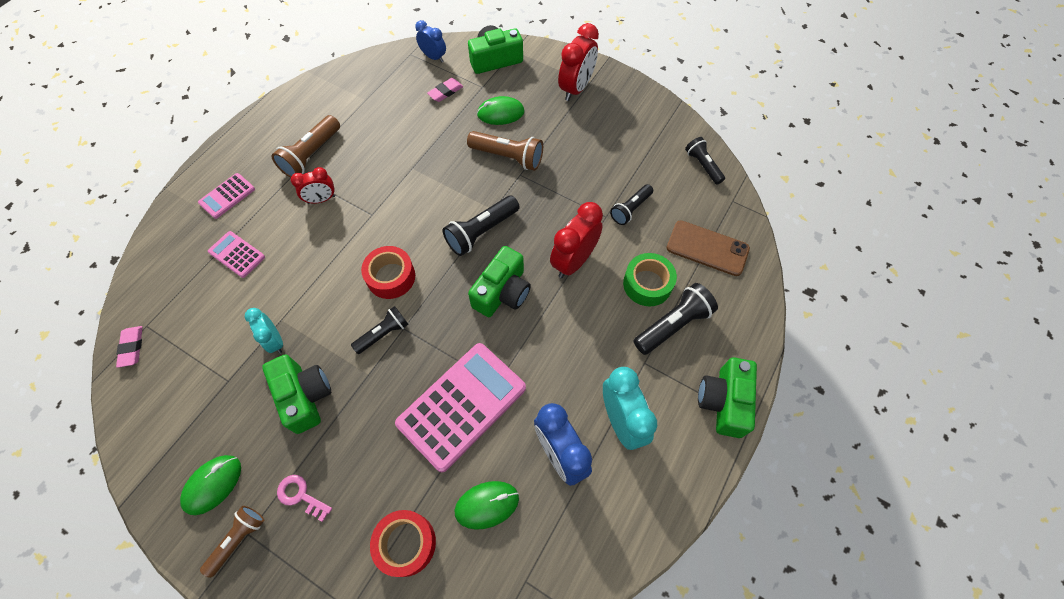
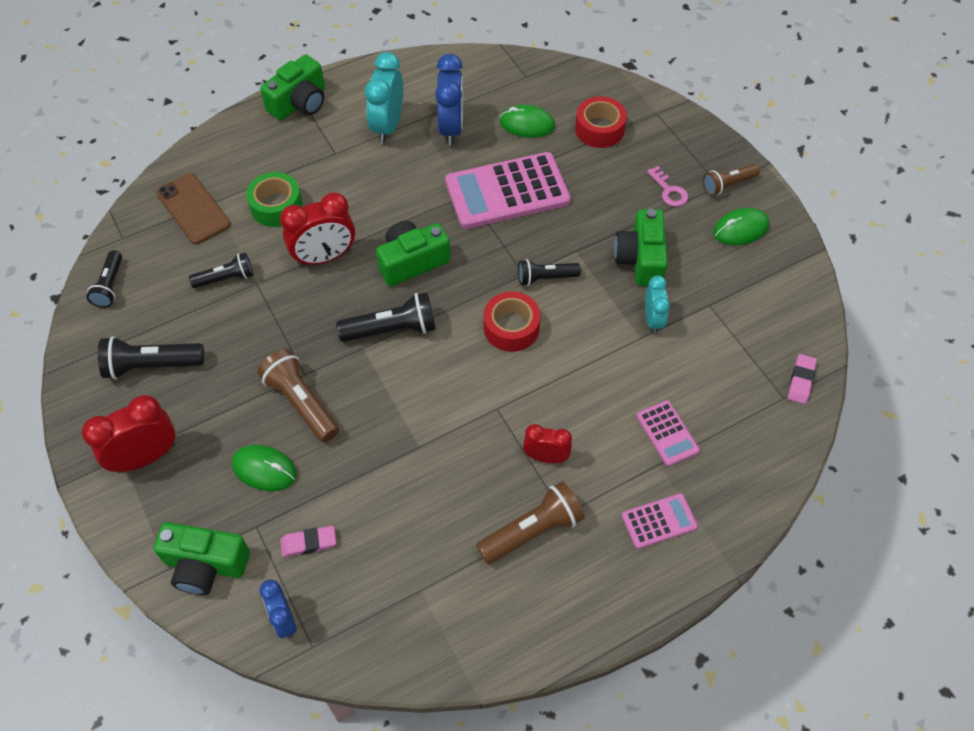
camera: 150 degrees left, 5 degrees down
(673, 325) = (286, 167): black flashlight -> black flashlight (151, 365)

